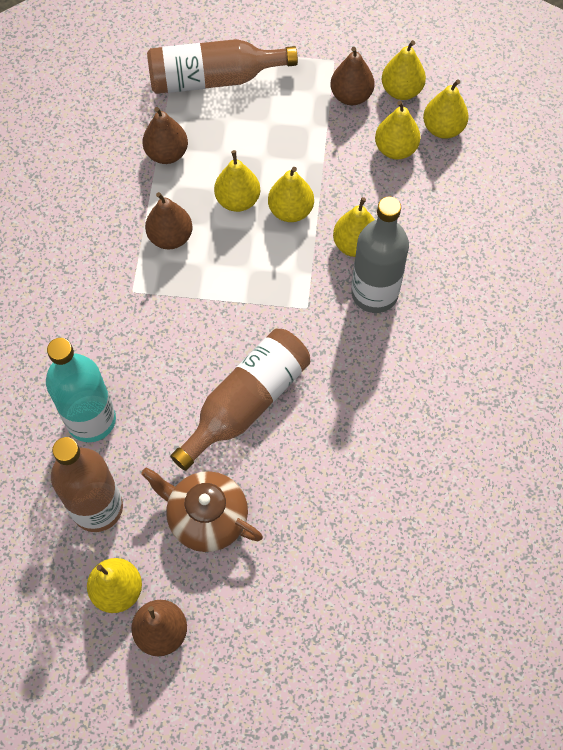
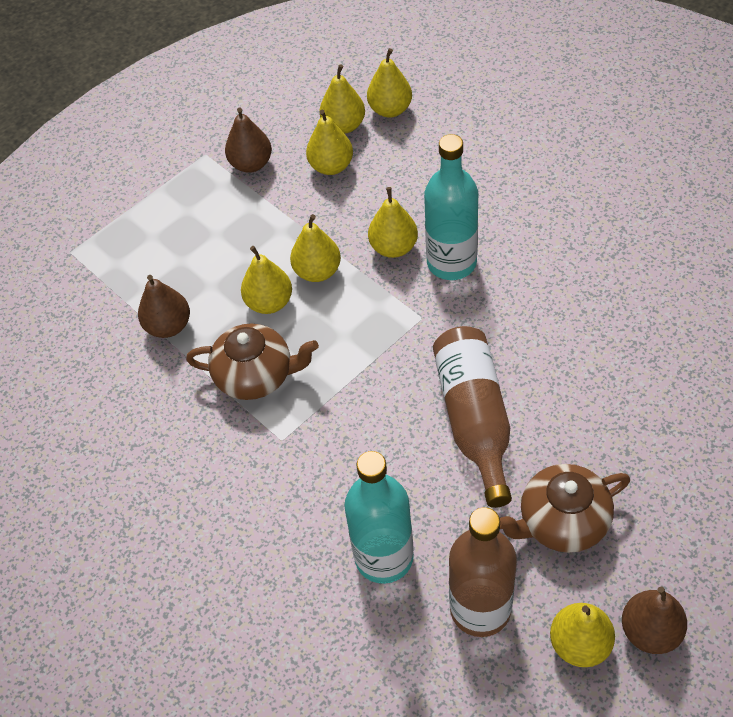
camera: 45 degrees left, 10 degrees down
(170, 237) = (256, 375): brown pear -> brown teapot
(213, 79) = (132, 246): brown bottle -> none
(374, 293) = (451, 262): grey bottle -> turquoise bottle
(401, 91) = (281, 129): yellow pear -> yellow pear (390, 110)

